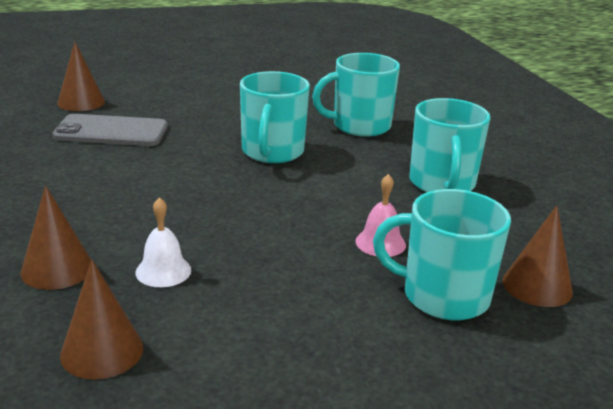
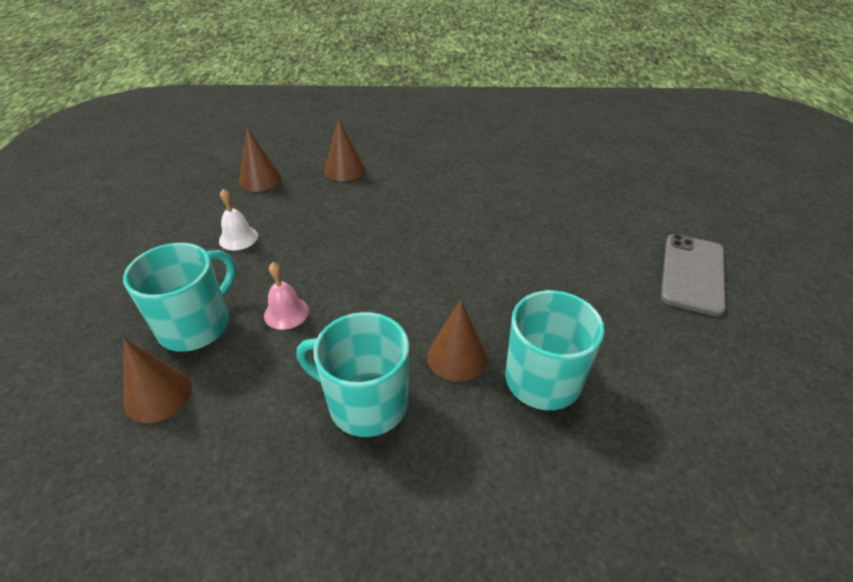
camera: 110 degrees right, 15 degrees up
(81, 102) = (613, 187): brown cone -> brown cone (457, 357)
(111, 132) = (543, 198): grey phone -> grey phone (692, 274)
(163, 271) = (318, 204): white bell -> white bell (238, 238)
(272, 152) = (482, 285): turquoise mug -> none

